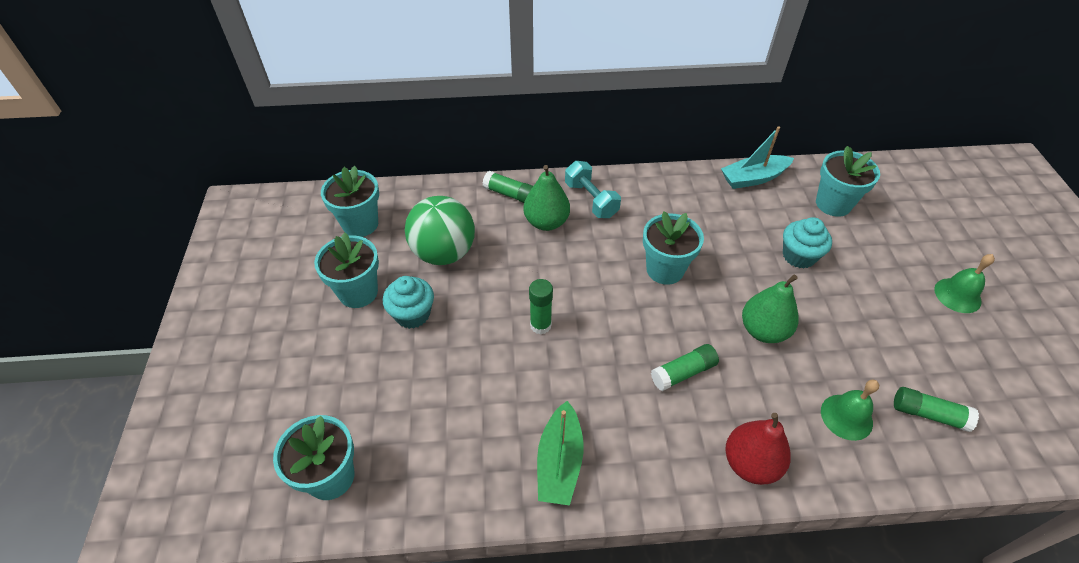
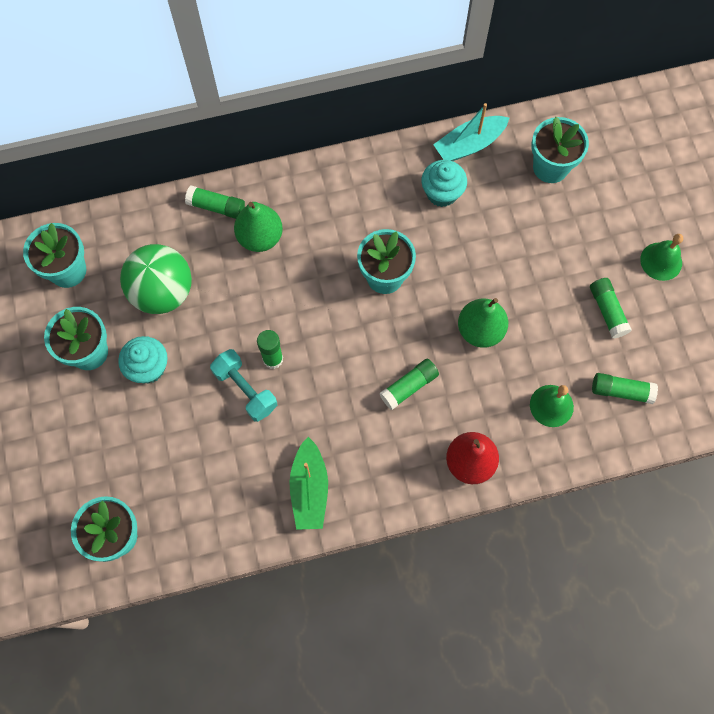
camera: 10 degrees left, 20 degrees up
(591, 200) = (302, 201): turquoise dumbbell -> turquoise dumbbell (245, 390)
(799, 256) = (514, 239): turquoise cupcake -> turquoise cupcake (442, 193)
(903, 332) = (607, 311): none -> green glue stick

